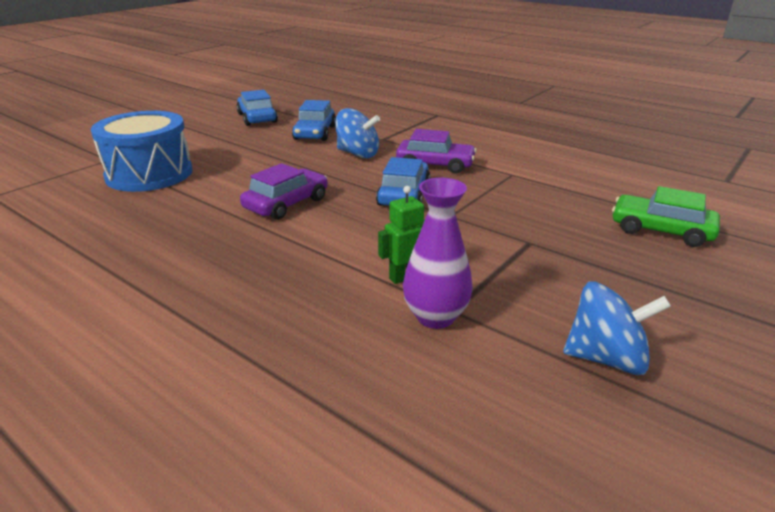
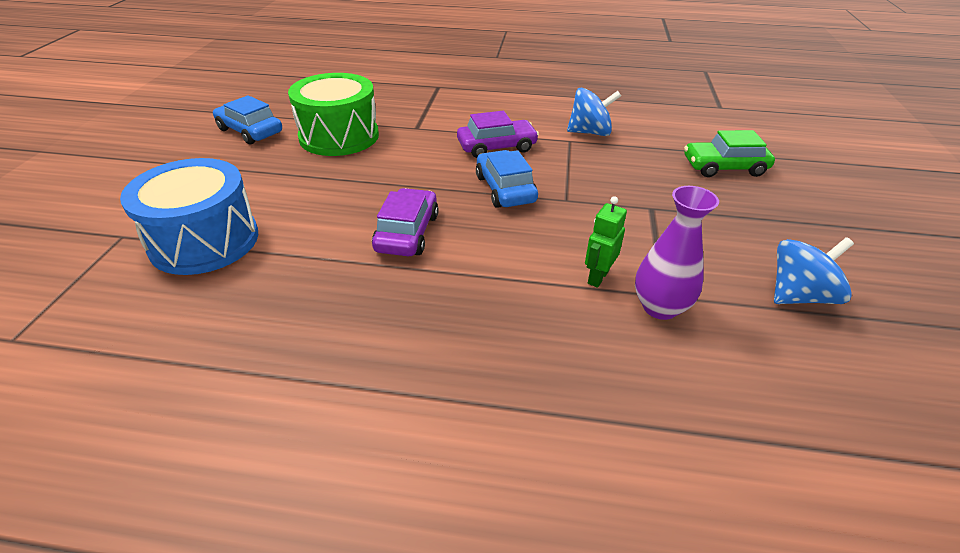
camera: 30 degrees left, 10 degrees up
(315, 133) = (339, 136): blue car -> green drum
(358, 154) = (412, 152): blue spinning top -> blue spinning top (590, 132)

